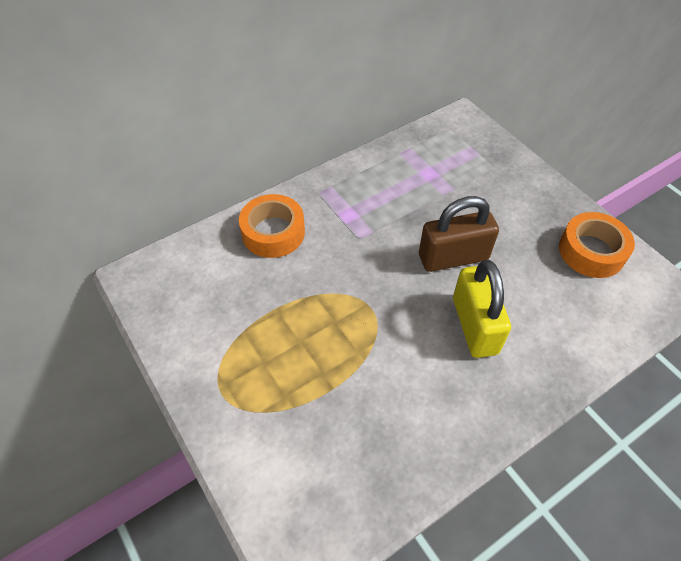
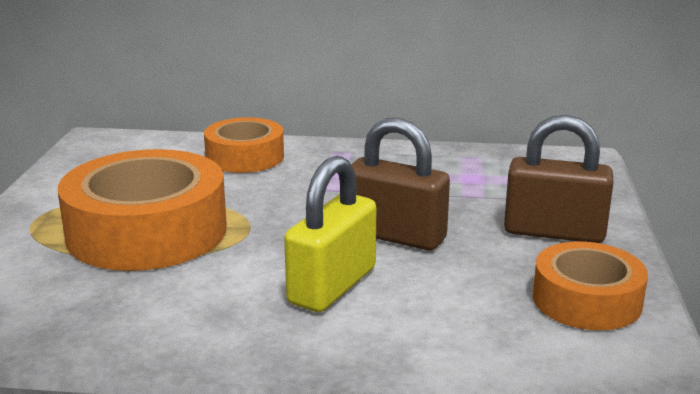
camera: 40 degrees right, 30 degrees down
(313, 352) = (147, 231): none -> orange tape
(521, 201) = (554, 232): none -> brown padlock

